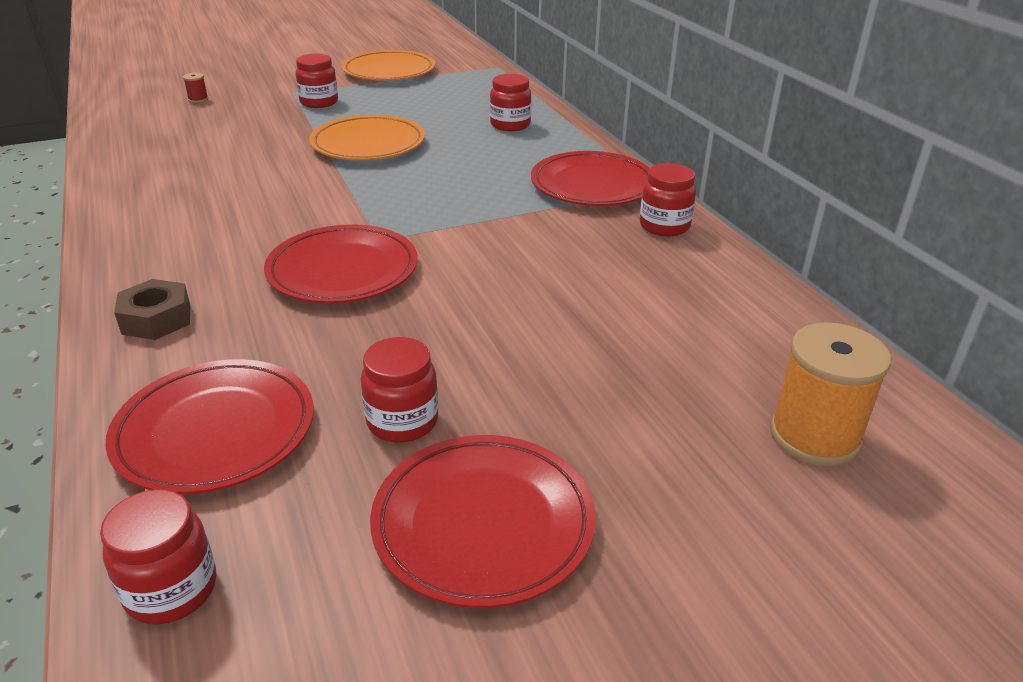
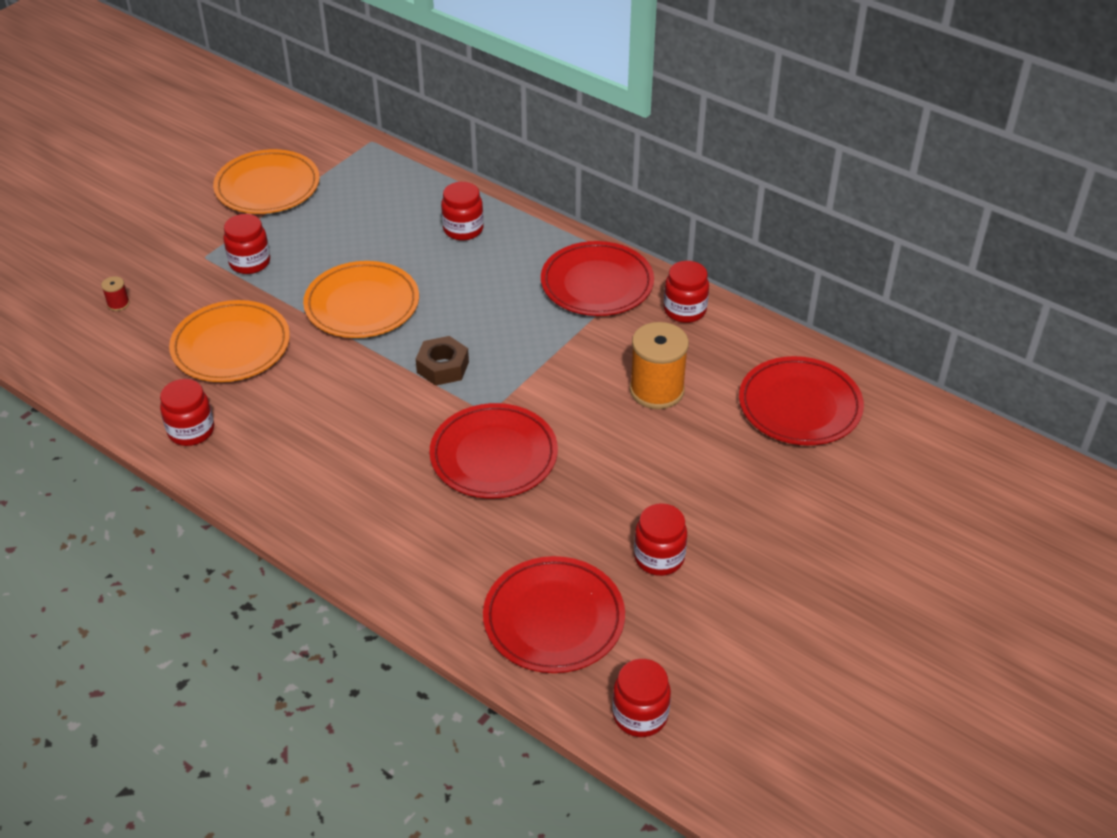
camera: 30 degrees left, 10 degrees up
(131, 176) = (191, 431): none -> red jar
(156, 319) = (408, 559): brown nut -> brown nut (442, 367)
(236, 140) = (231, 346): none -> orange plate
(483, 524) = (763, 598): red plate -> red plate (799, 406)
(814, 436) = (892, 458): orange spool -> orange spool (656, 390)

